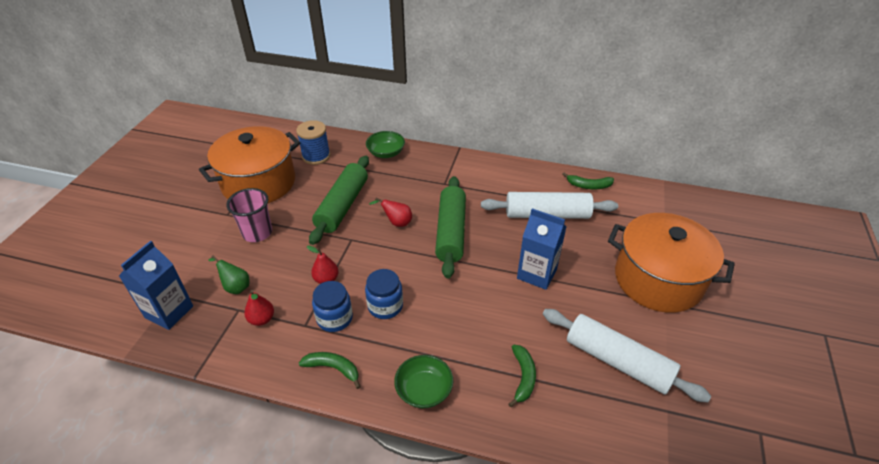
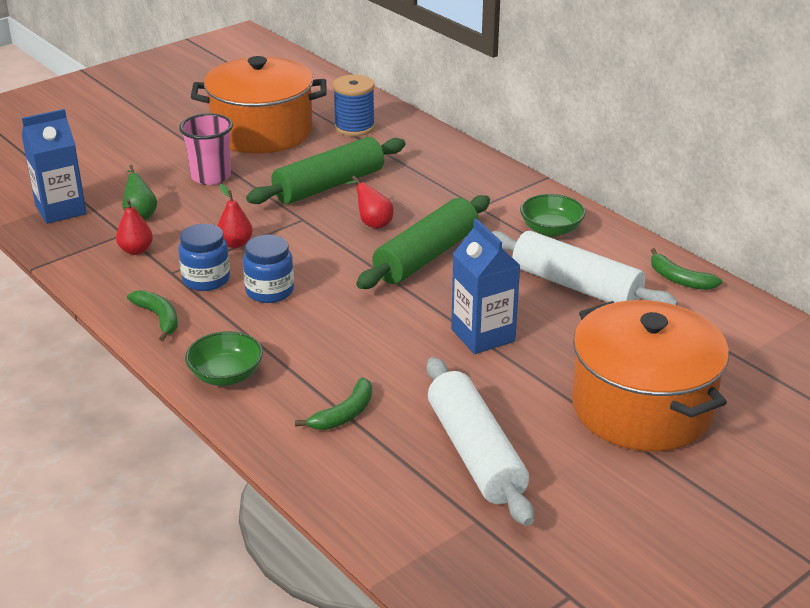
camera: 35 degrees right, 10 degrees down
(386, 153) = (442, 152): green bowl -> green bowl (551, 229)

